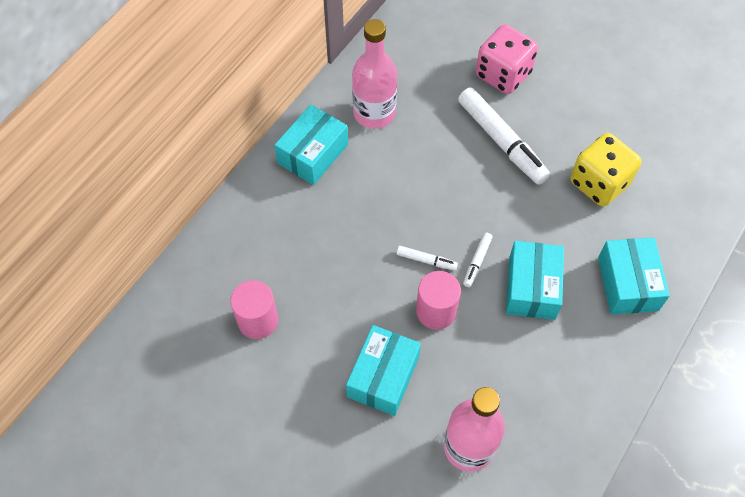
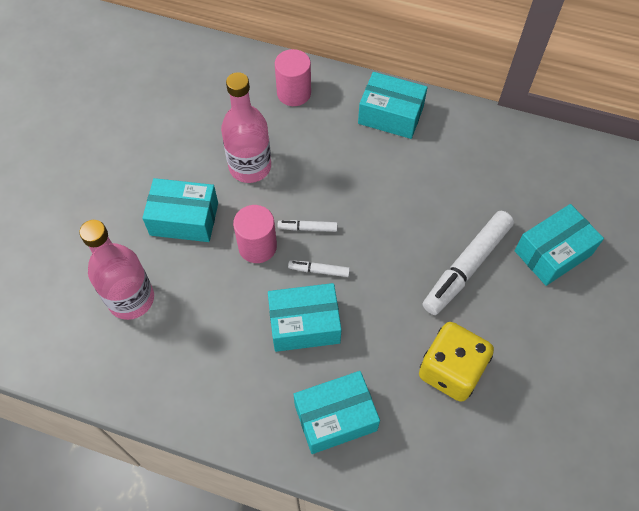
camera: 75 degrees right, 0 degrees up
(258, 320) = (215, 118): pink cylinder -> pink cylinder (294, 93)
(374, 113) = (455, 151): pink bottle -> pink bottle (250, 167)
(426, 260) = (307, 228): white marker -> white marker turned 90 degrees clockwise
(503, 74) = (553, 253): pink dice -> turquoise box

